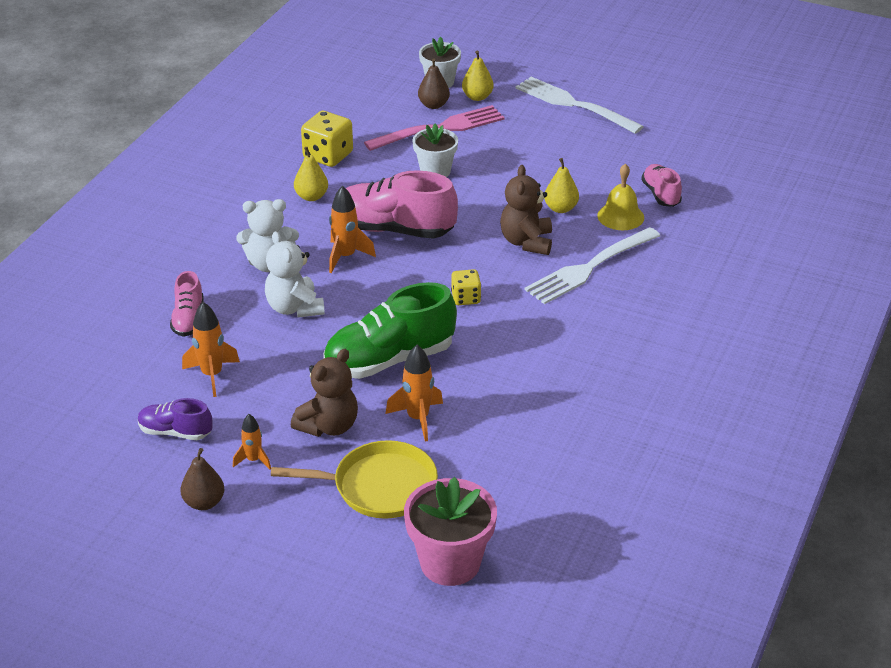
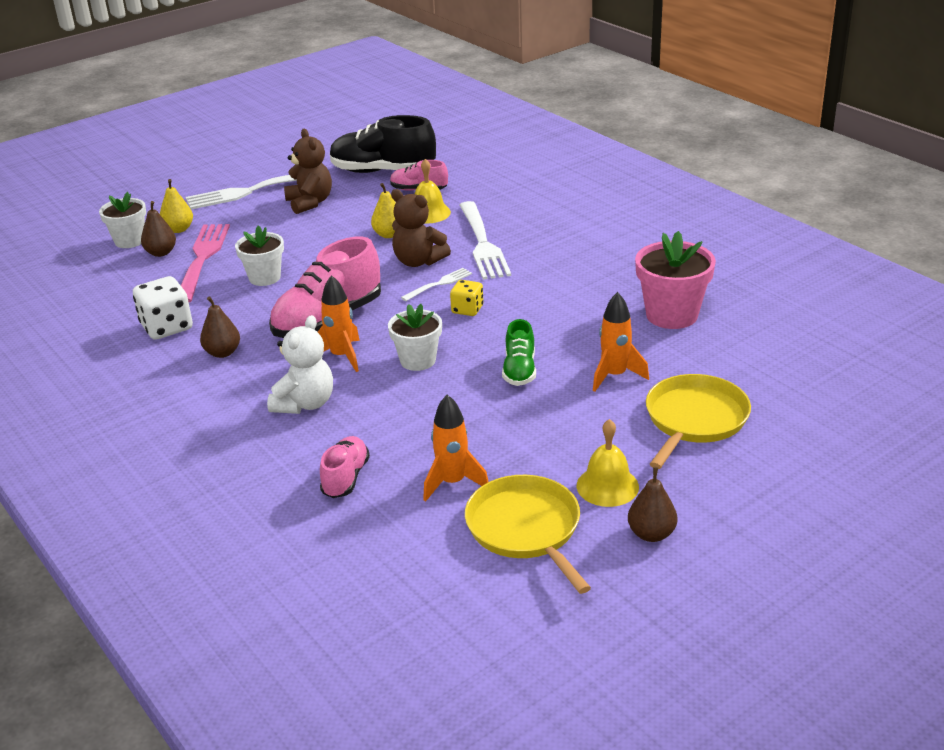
camera: 60 degrees left, 5 degrees down
(175, 432) = (526, 529): purple shoe -> yellow pan
(188, 319) = (345, 478): pink shoe -> pink shoe turned 105 degrees counterclockwise
(253, 460) = (607, 486): orange rocket -> yellow bell
(294, 308) = (392, 405): white teddy bear -> none
(311, 196) = (222, 352): yellow pear -> brown pear
(328, 156) = (167, 327): yellow dice -> white dice
(329, 426) = (589, 428): brown teddy bear -> brown teddy bear (310, 203)
(367, 298) = (418, 360): none -> white flower pot
(389, 360) = (519, 370): green shoe -> green shoe, size x0.53
(450, 563) = (817, 407): pink flower pot -> pink flower pot (671, 315)
(497, 267) = (439, 284): none -> white fork
(678, 160) = (382, 171): none -> black shoe

